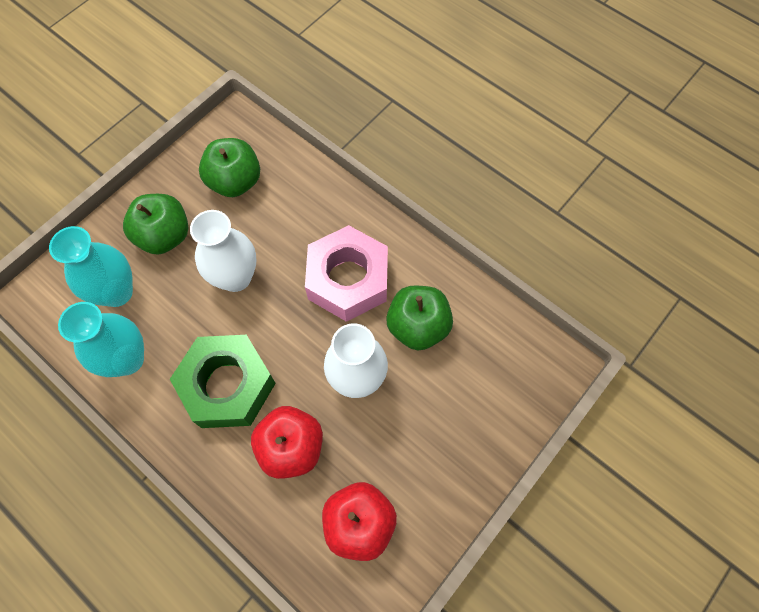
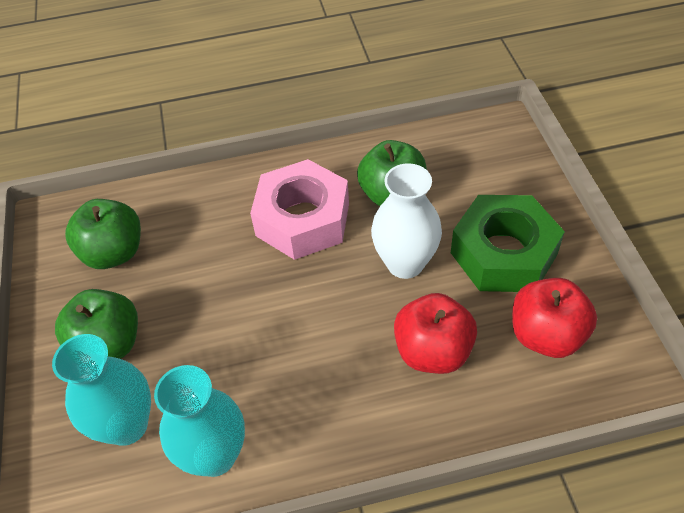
camera: 50 degrees left, 15 degrees down
(227, 385) = (325, 373): green nut -> green nut (503, 253)
(235, 277) = (216, 306): white vase -> none

